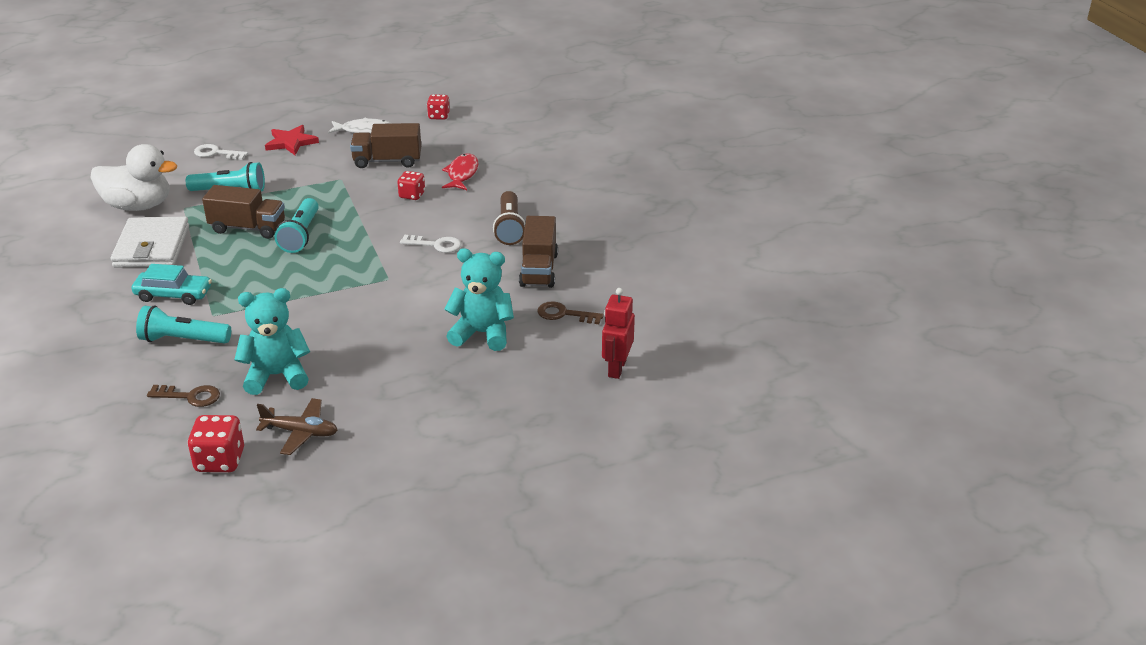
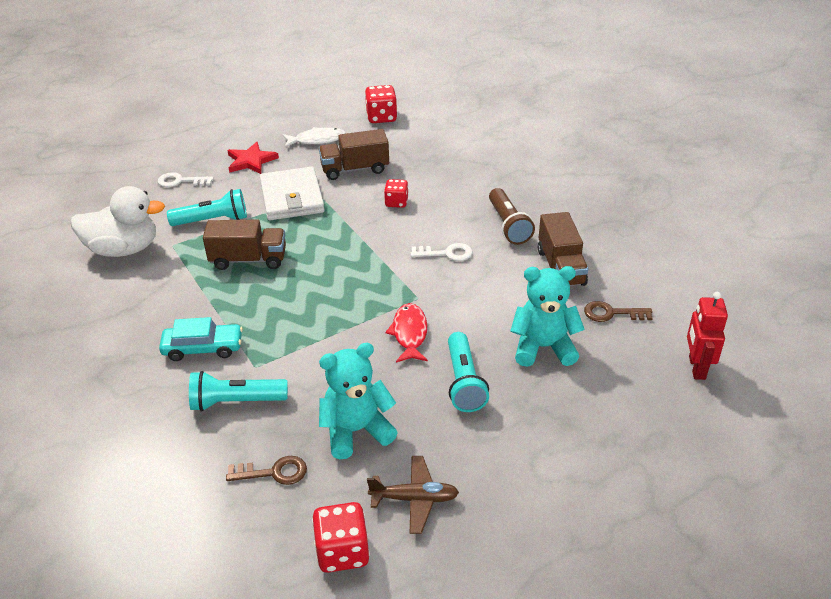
camera: 10 degrees left, 5 degrees up
(152, 247) = (157, 294): white wallet -> white wallet (292, 197)
(300, 235) = (306, 261): turquoise flashlight -> turquoise flashlight (463, 382)
(439, 116) = (381, 117): red dice -> red dice, size x1.52
(462, 174) = (433, 174): red fish -> red fish (409, 333)

